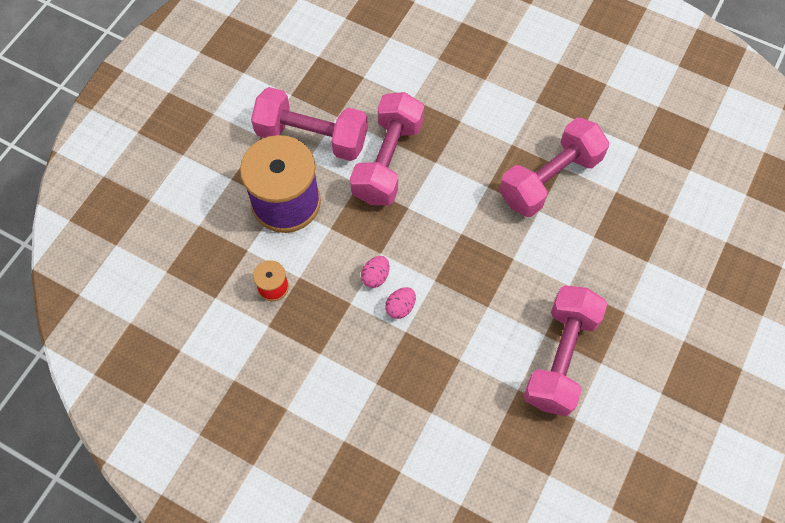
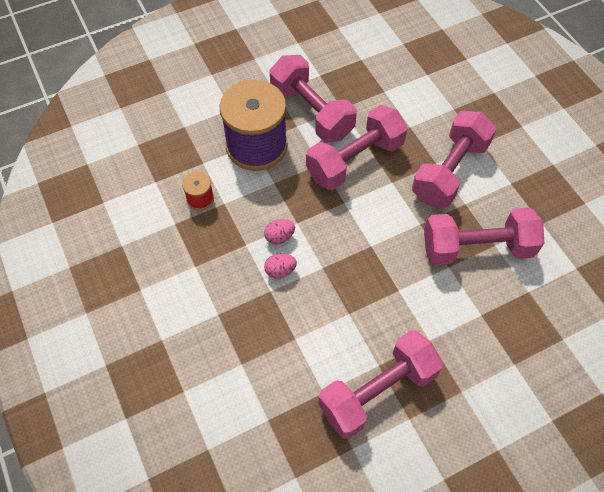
camera: 35 degrees right, 5 degrees down
(477, 122) = (449, 171): none -> pink dumbbell

